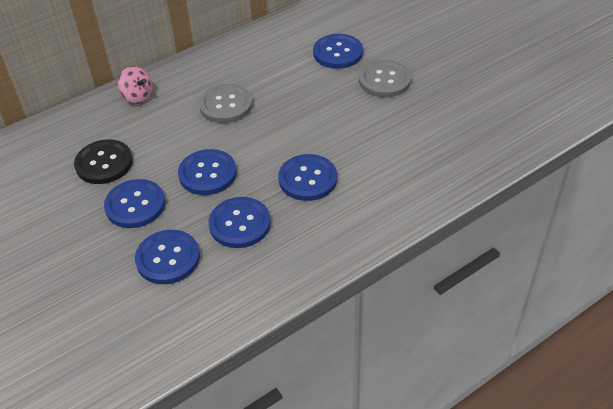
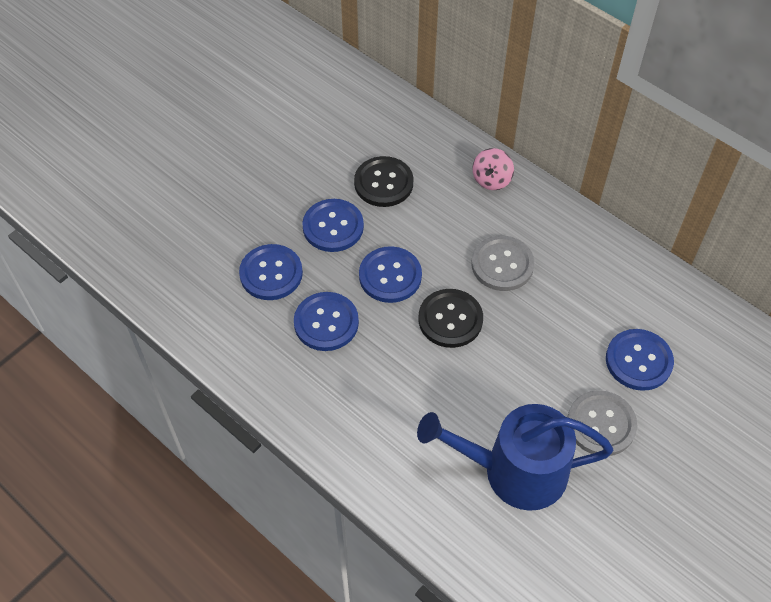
camera: 75 degrees right, 10 degrees up
(266, 143) = (450, 319): none -> black button
(307, 179) = (404, 372): blue button -> none
(413, 130) = (515, 471): none -> blue watering can

